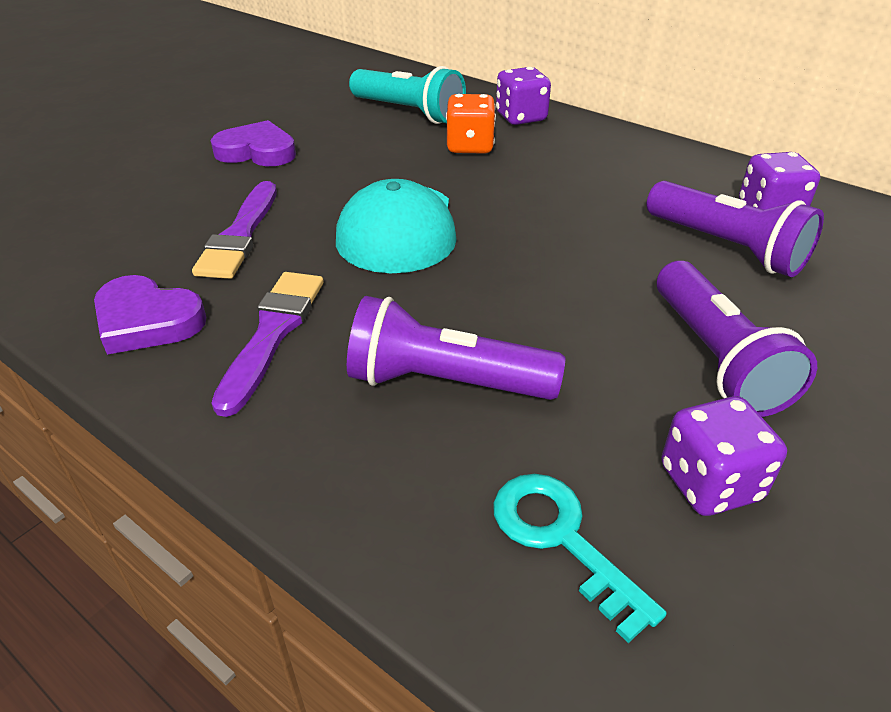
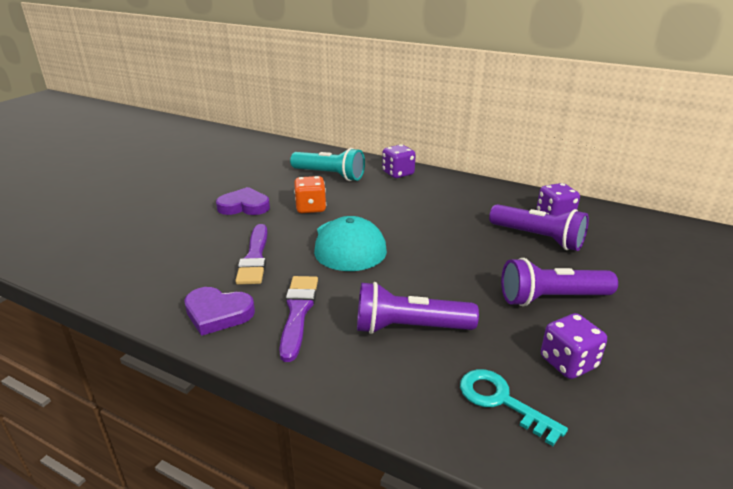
camera: 10 degrees left, 10 degrees down
(470, 146) = (374, 193): orange dice -> orange dice (310, 208)
(716, 358) = (551, 298): purple flashlight -> purple flashlight turned 105 degrees clockwise

